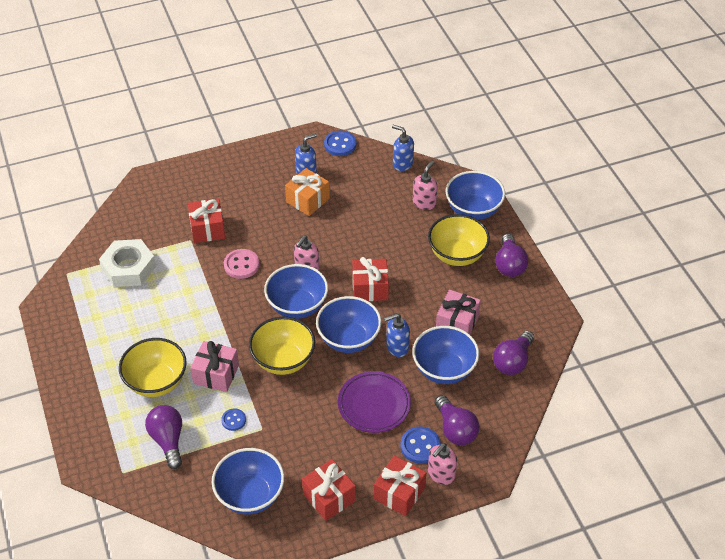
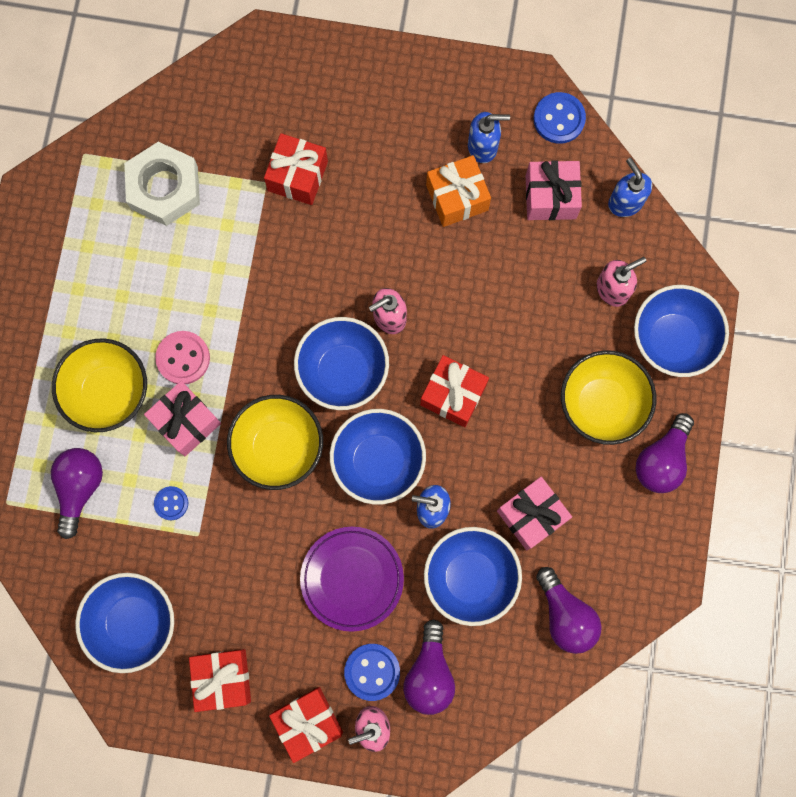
camera: 30 degrees right, 30 degrees up
(241, 265) = (309, 262): pink button -> pink button (183, 358)
(360, 178) = (550, 197): none -> pink gift
(512, 361) = (565, 615): purple light bulb -> purple light bulb turned 90 degrees counterclockwise

